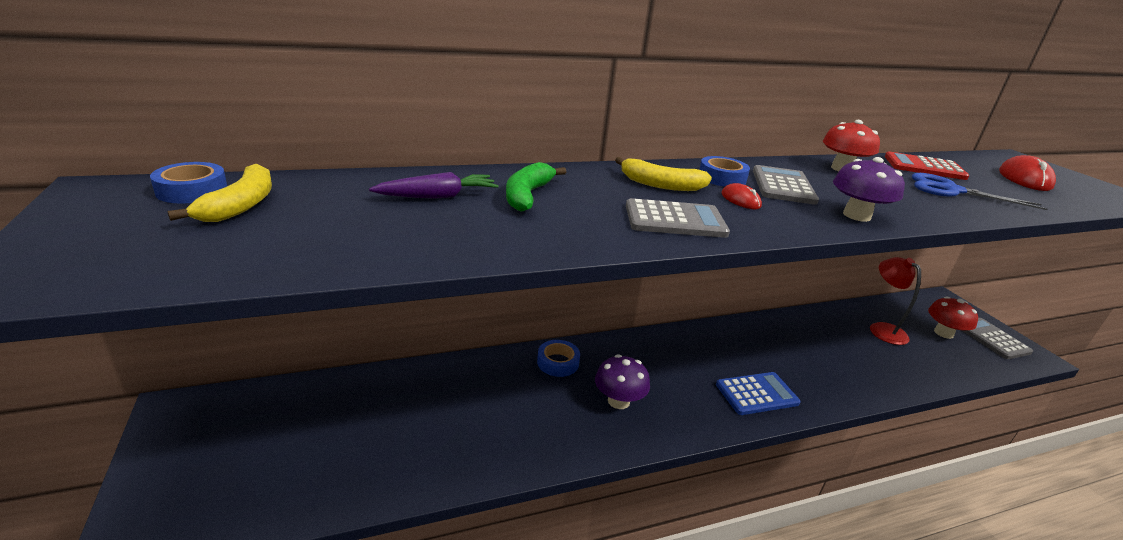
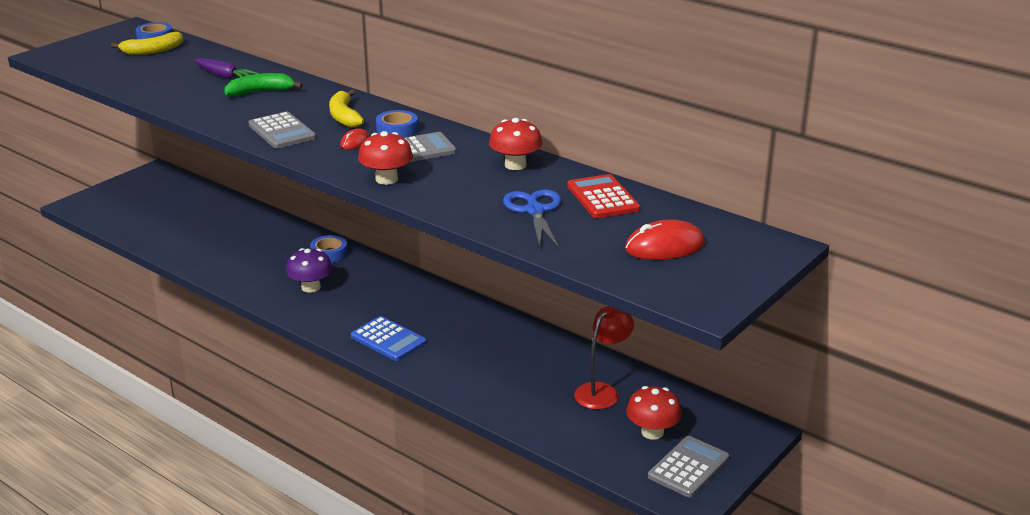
camera: 60 degrees right, 0 degrees up
(856, 215) = (386, 179): purple mushroom -> red mushroom

